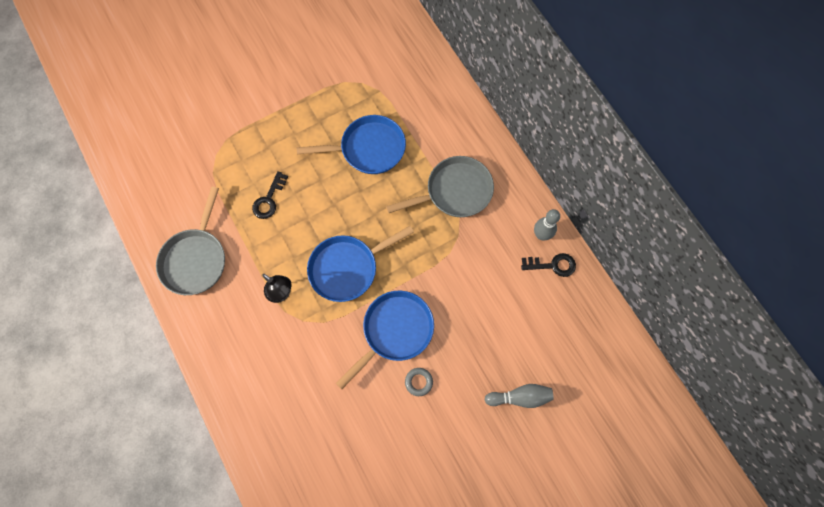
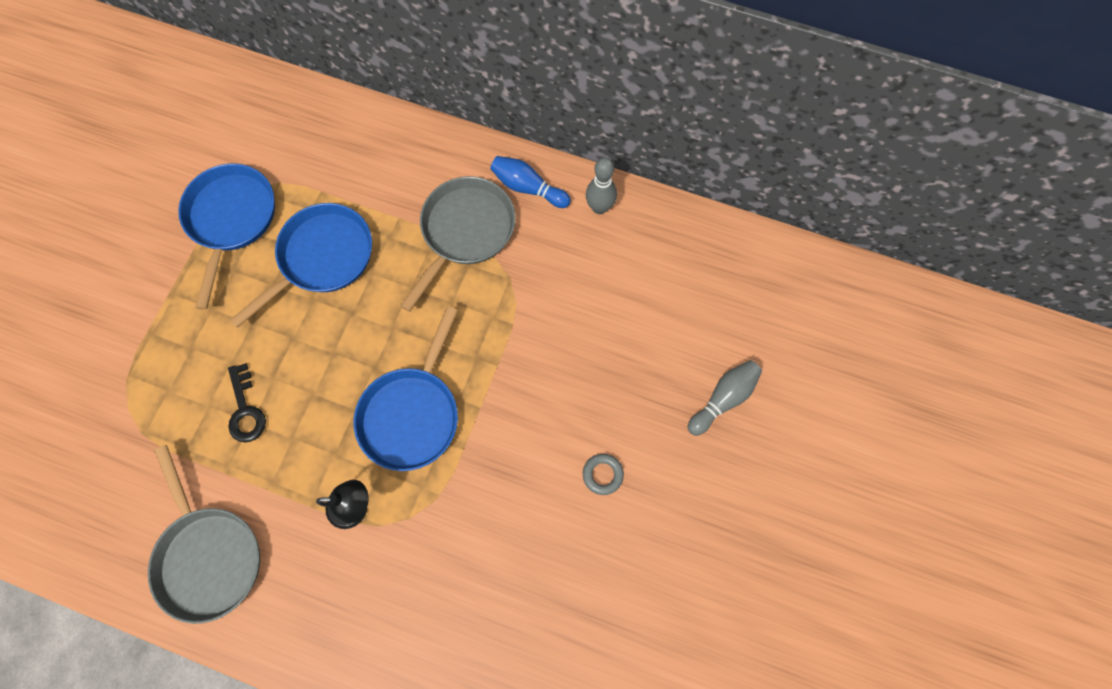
camera: 40 degrees left, 0 degrees up
(395, 331) = (528, 440): blue pan -> blue pan (231, 219)
(510, 193) = (528, 188): none -> blue bowling pin
(552, 265) = (638, 230): black key -> none

